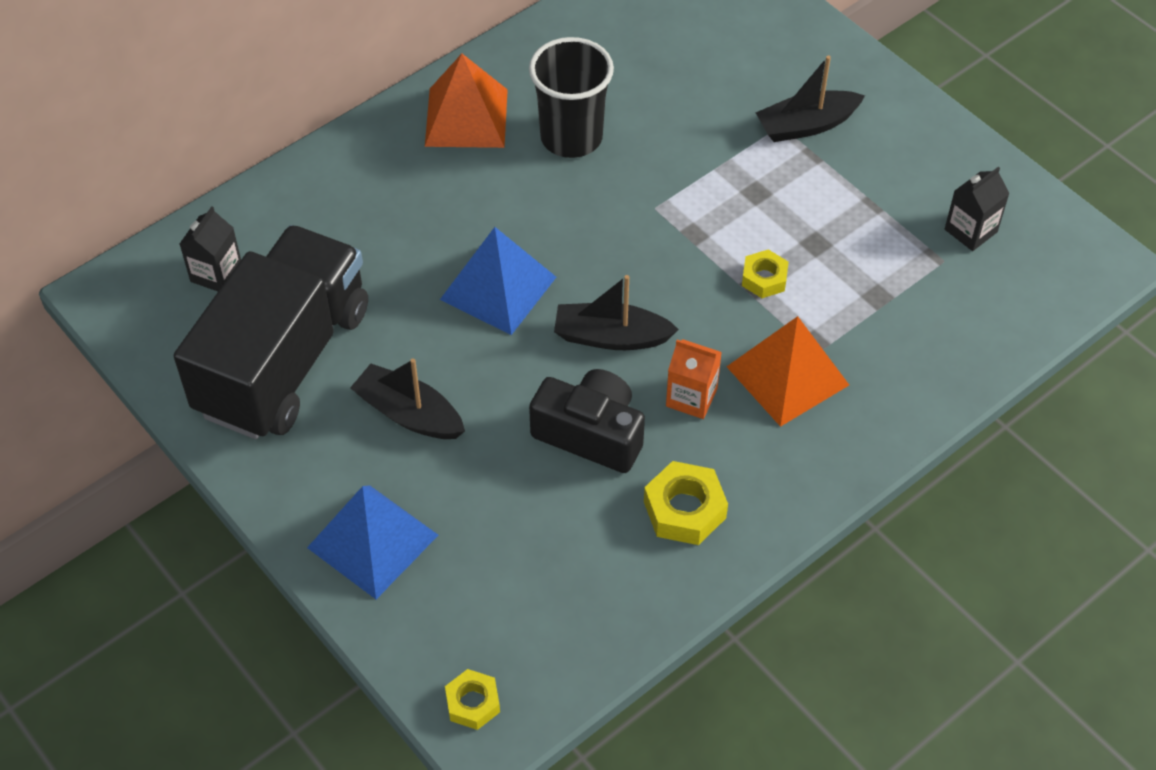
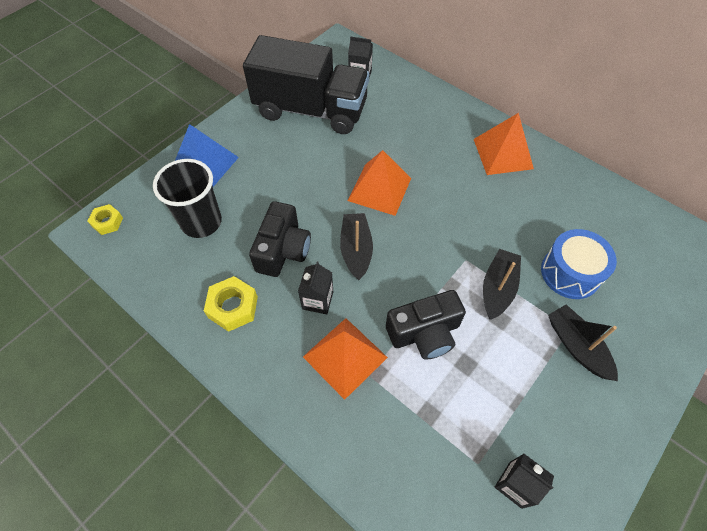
camera: 80 degrees right, 5 degrees up
(409, 414) = (285, 165): black boat -> black boat (497, 288)
(498, 288) = (379, 189): blue pyramid -> orange pyramid
(571, 137) = (508, 206): black cup -> black cup (201, 222)
(691, 397) = (317, 300): orange carton -> black carton
(698, 100) = (570, 273): none -> blue drum
(764, 278) = (424, 333): yellow nut -> black camera

